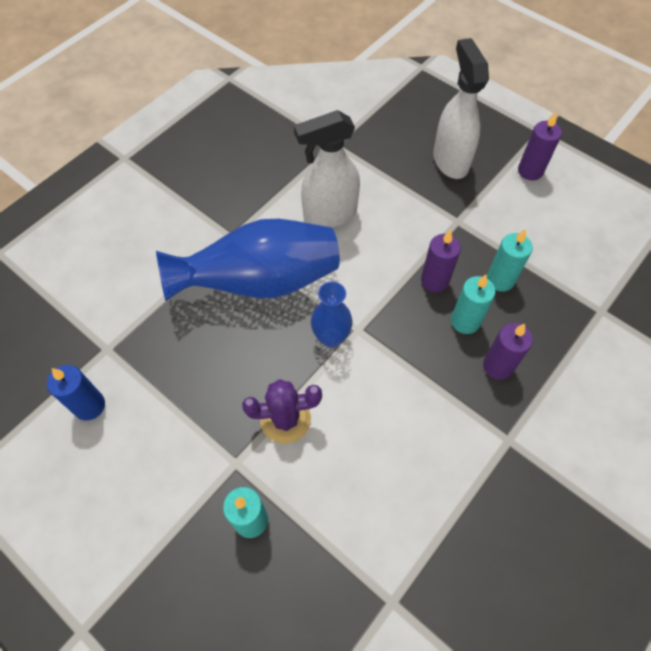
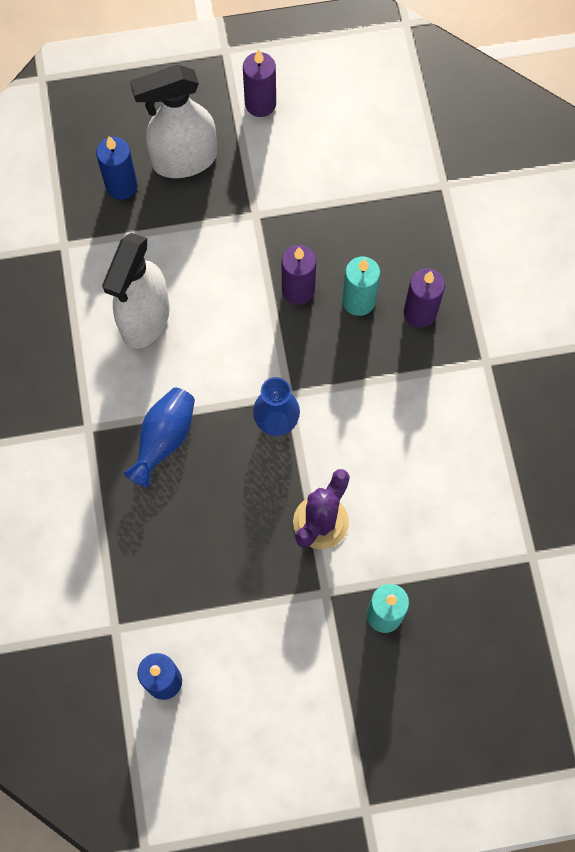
camera: 50 degrees left, 10 degrees up
(261, 282) = (164, 439): blue vase -> blue vase, size x0.50
(400, 144) = (121, 186): none -> blue candle
(450, 160) = (183, 160): white spray bottle -> white spray bottle turned 45 degrees counterclockwise
(500, 280) = (345, 236): turquoise candle -> none

